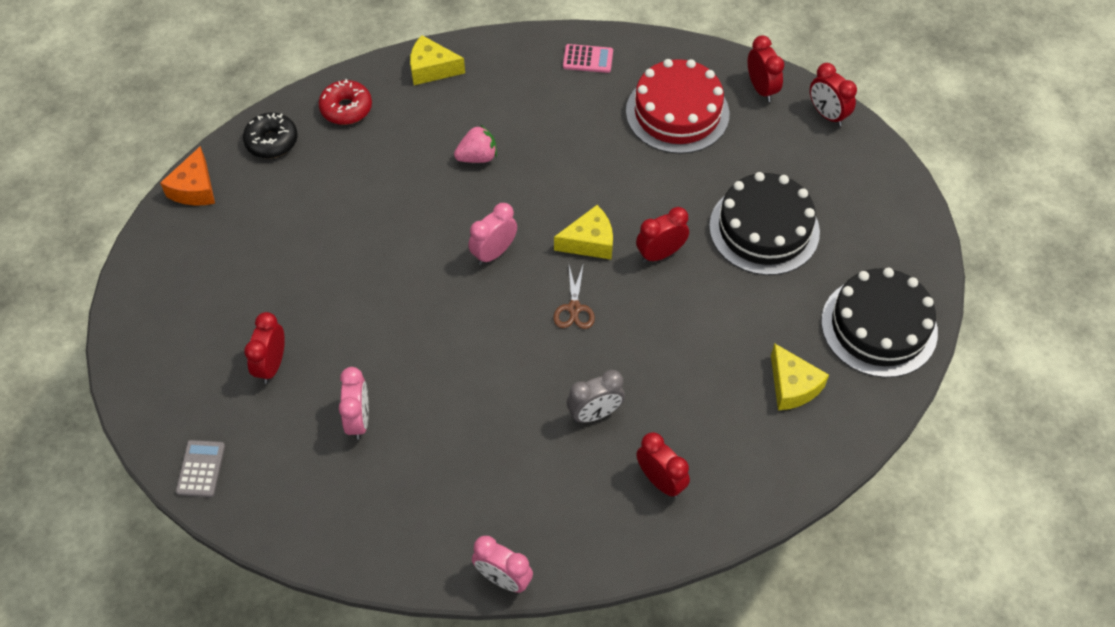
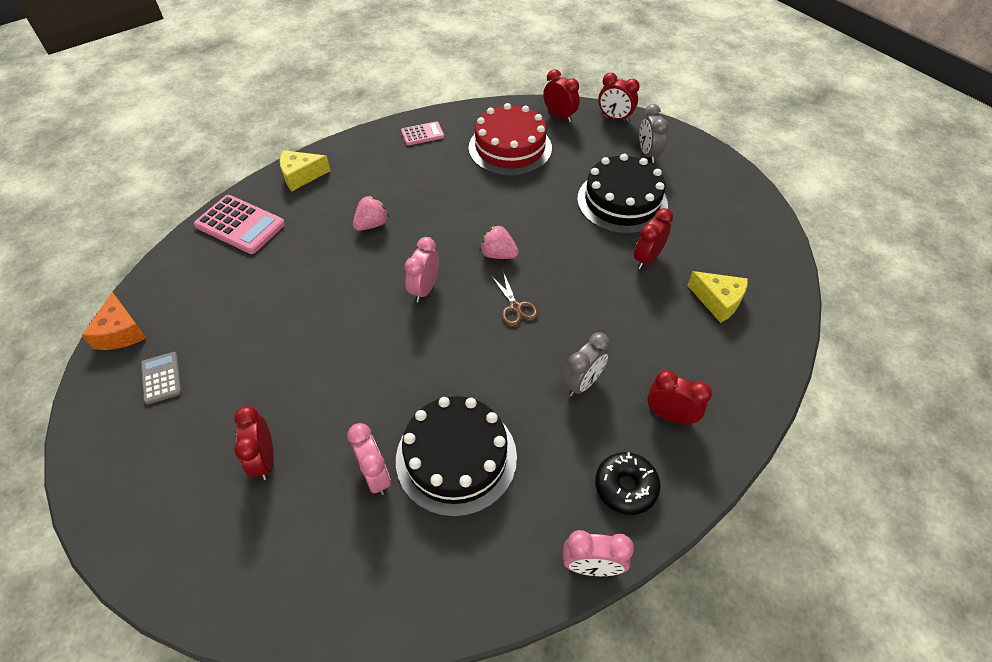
camera: 25 degrees left, 5 degrees down
(201, 469) = (231, 596): grey calculator -> grey calculator (161, 378)
(272, 141) = (182, 270): black donut -> black donut (625, 487)
(346, 108) = (240, 225): red donut -> pink calculator
(589, 242) = (498, 254): yellow cheese -> pink strawberry
(660, 254) = (558, 244): red clock -> red clock (647, 259)
(835, 178) = (648, 154): none -> grey clock
(879, 326) = (747, 237): black cake -> black cake (456, 457)

